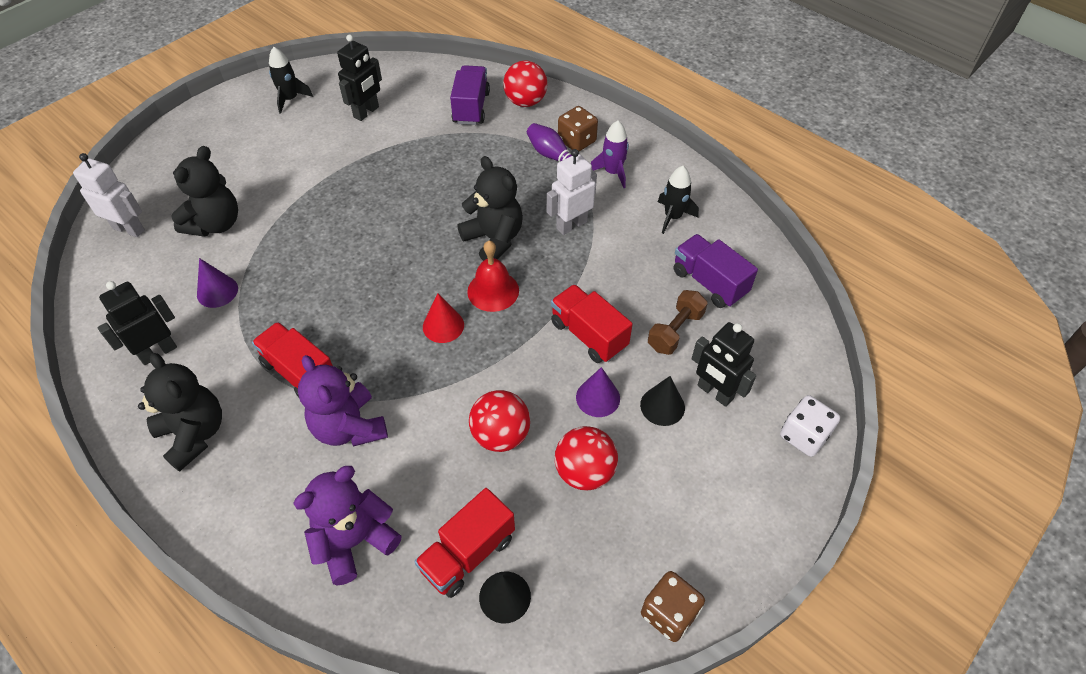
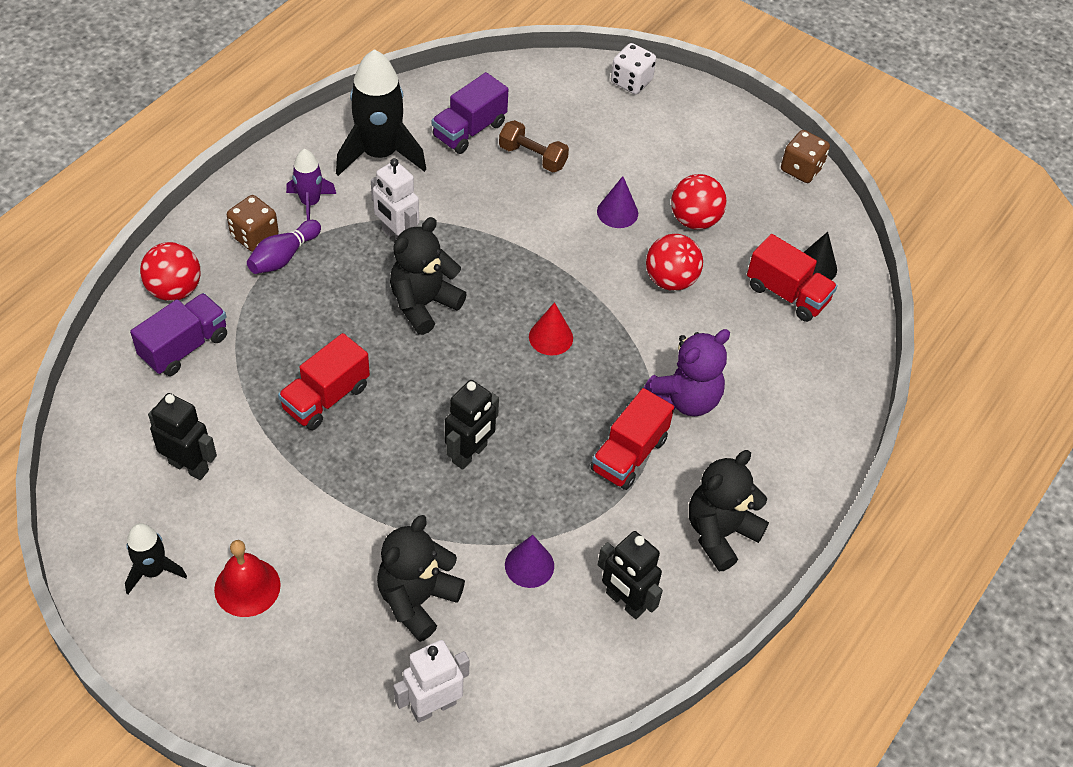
camera: 100 degrees left, 0 degrees up
(129, 229) = (433, 706): white robot -> white robot turned 45 degrees clockwise
(215, 224) = (417, 600): black teddy bear -> black teddy bear turned 75 degrees counterclockwise
(354, 541) = (796, 375): purple teddy bear -> none
(471, 108) = (184, 347): purple truck -> purple truck turned 135 degrees clockwise
(493, 291) = (499, 299): red bell -> red bell (247, 587)
(588, 335) = (546, 220): red truck -> red truck (326, 398)
(662, 406) = (618, 168): black cone -> none
(673, 217) = (380, 154): black rocket -> black rocket, size x1.84
(714, 392) = (598, 133): black robot -> black robot (470, 454)

